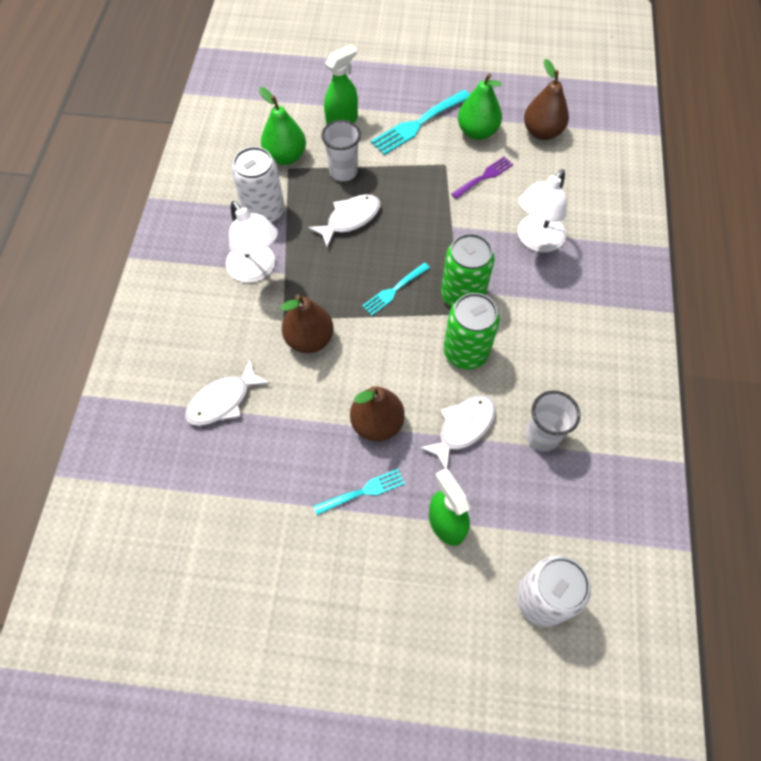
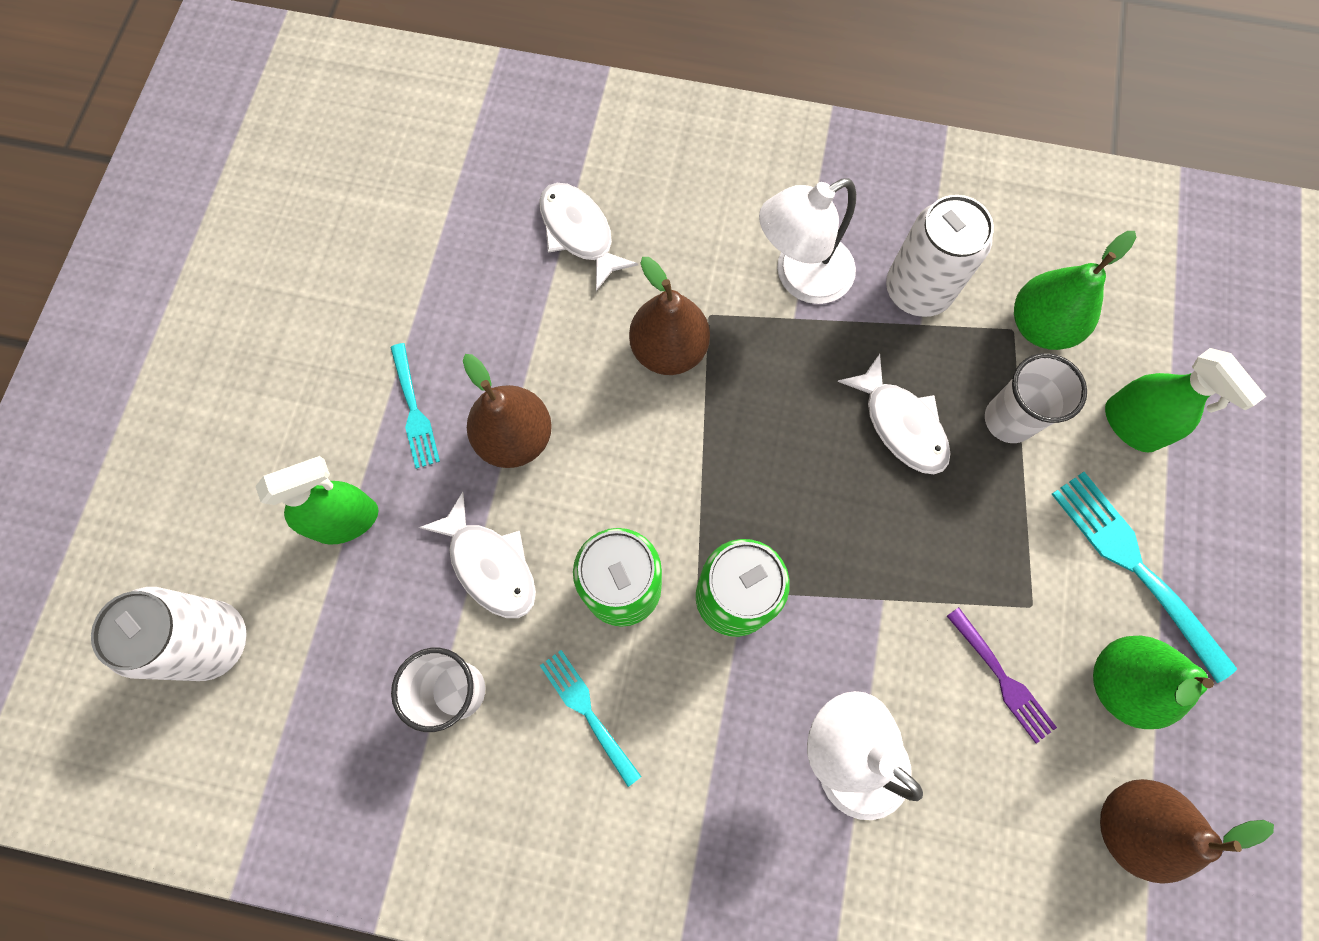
camera: 95 degrees right, 10 degrees up
(394, 290) = (751, 484): turquoise fork -> turquoise fork (588, 712)

